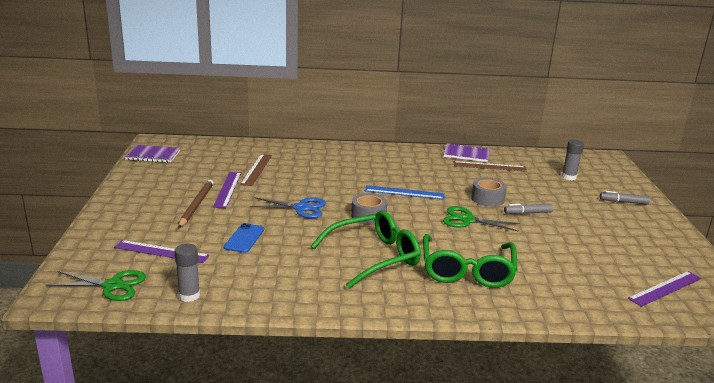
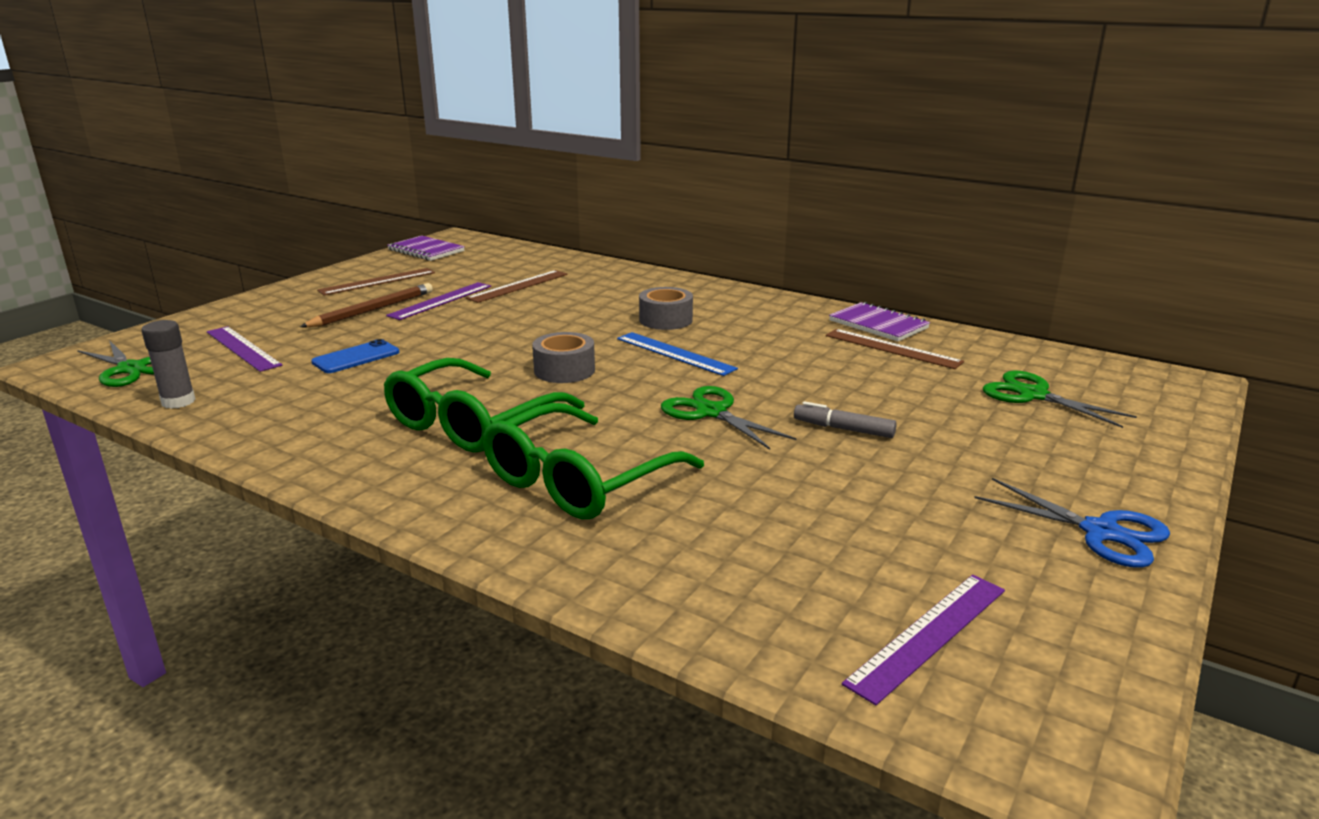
camera: 35 degrees right, 0 degrees up
(162, 185) = (377, 281): none -> brown ruler
(301, 208) = (490, 340): blue scissors -> blue scissors (1100, 532)
(373, 257) = (473, 422): green glasses -> green glasses turned 120 degrees clockwise
(487, 199) = (803, 392): grey tape -> grey tape (665, 320)
(569, 177) = (1033, 395): grey glue stick -> green scissors
(623, 202) = (1094, 461): grey marker -> none
(665, 288) = (928, 635): purple ruler -> purple ruler turned 45 degrees counterclockwise

